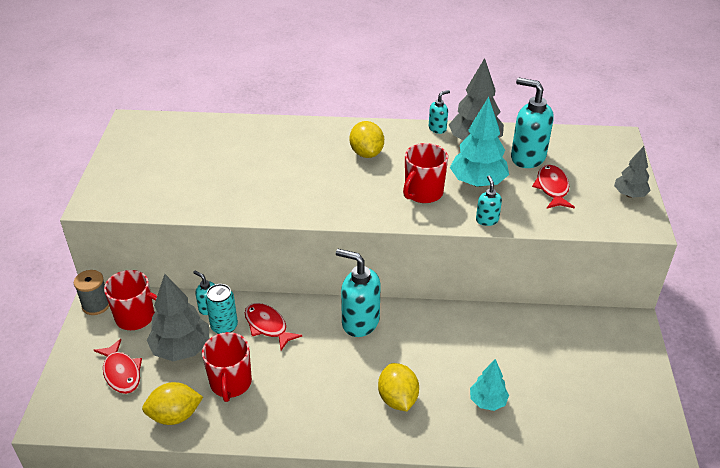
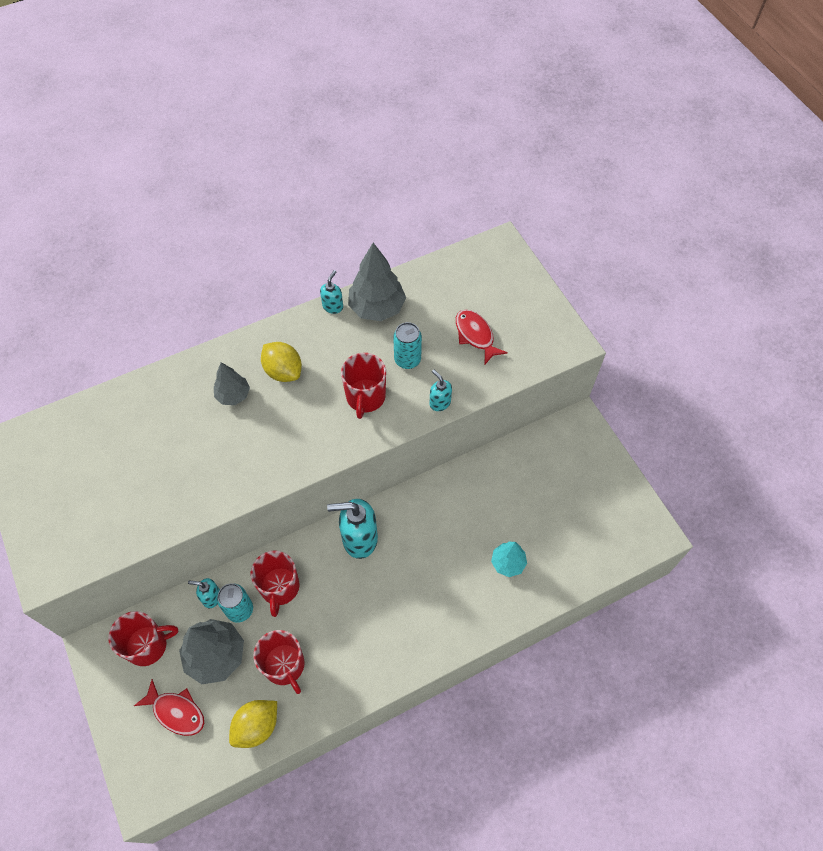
camera: 30 degrees left, 20 degrees up
(96, 305) = (97, 653): grey spool -> none
(267, 326) = (279, 587): red fish -> red mug
(397, 399) = (436, 601): yellow lemon -> none
(478, 182) = (407, 360): turquoise tree -> turquoise can
(527, 157) = (435, 307): turquoise soap dispenser -> none
(629, 195) = (543, 312): grey tree -> grey tree (233, 395)

